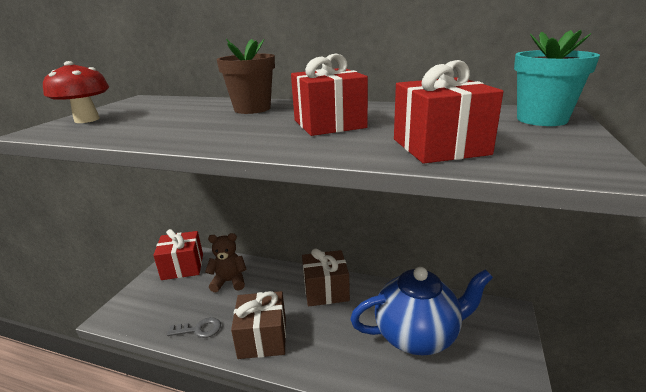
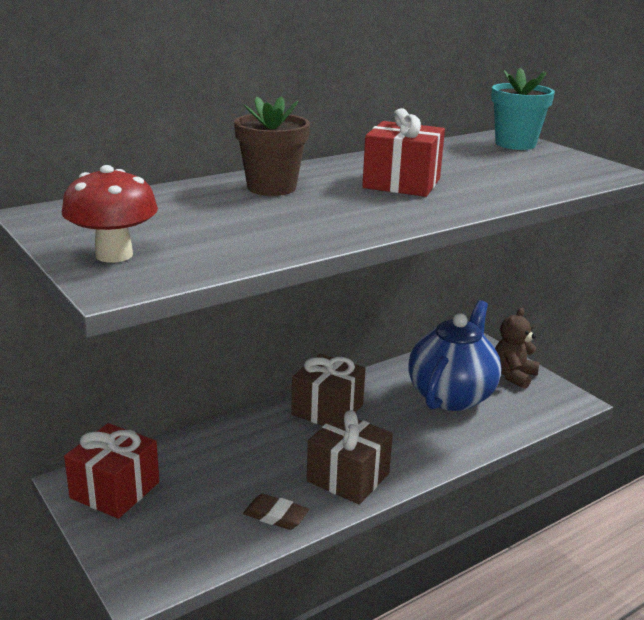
camera: 55 degrees left, 0 degrees up
(199, 329) = (275, 516): grey key -> brown eraser
(229, 281) = (213, 464): brown teddy bear -> brown teddy bear (513, 376)
(440, 147) = (524, 180): red gift -> none

